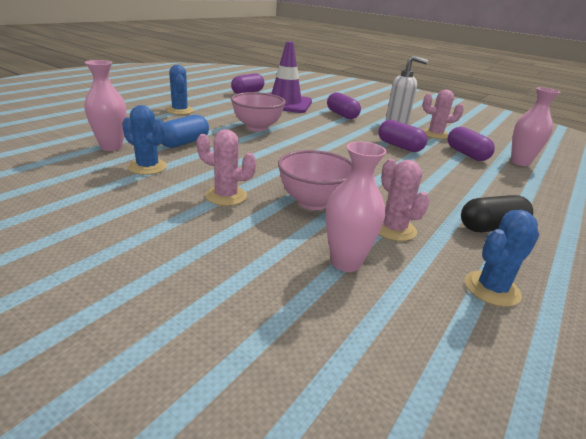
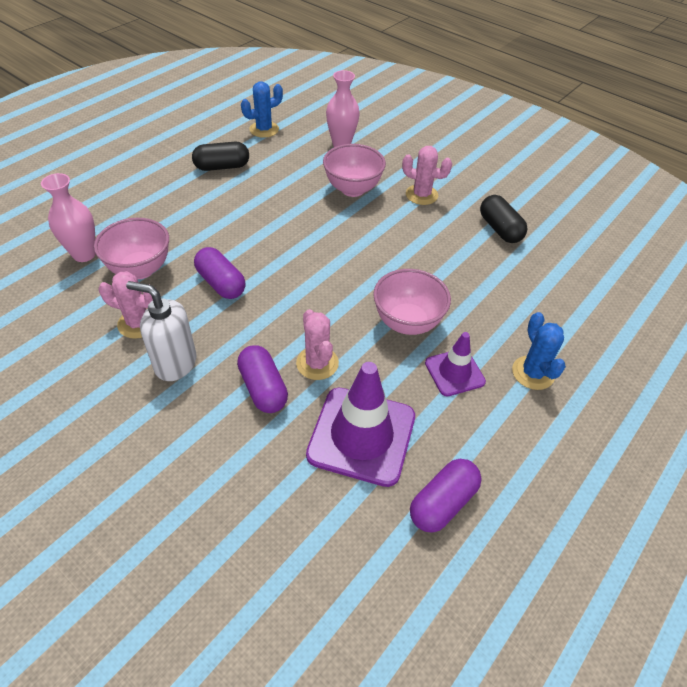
camera: 175 degrees left, 20 degrees up
(111, 147) = (554, 261): pink vase -> none
(147, 167) = (500, 229): blue cactus -> black capsule
(184, 143) = (485, 275): blue capsule -> none
(230, 113) = (454, 372): none -> purple traffic cone
(393, 229) = (299, 166): pink cactus -> pink cactus (317, 363)
(466, 154) = (140, 269): purple capsule -> pink bowl

